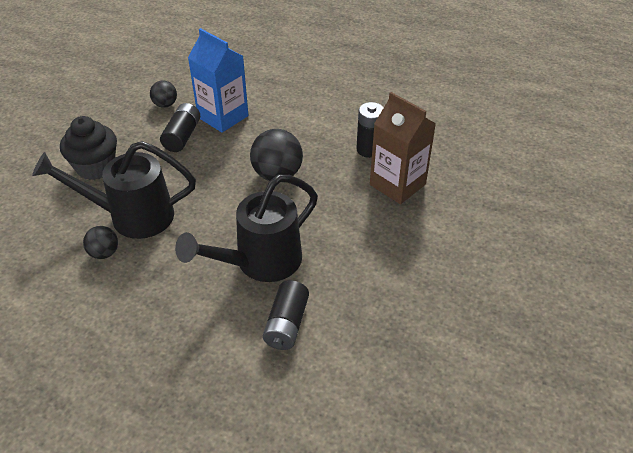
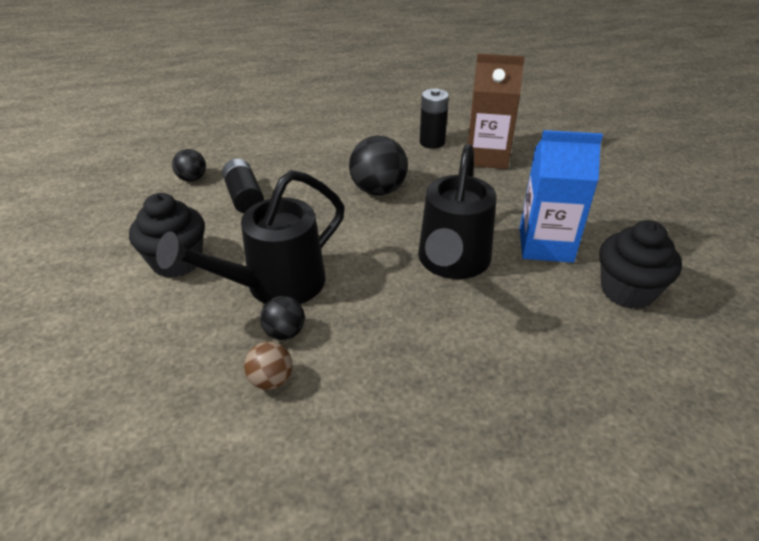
camera: 35 degrees left, 5 degrees down
(66, 280) = (271, 380): none -> brown ball
(223, 116) = (267, 167): blue carton -> blue carton (545, 245)
(286, 324) = (538, 298): black battery -> none
(360, 358) = (627, 291): none -> black cupcake

